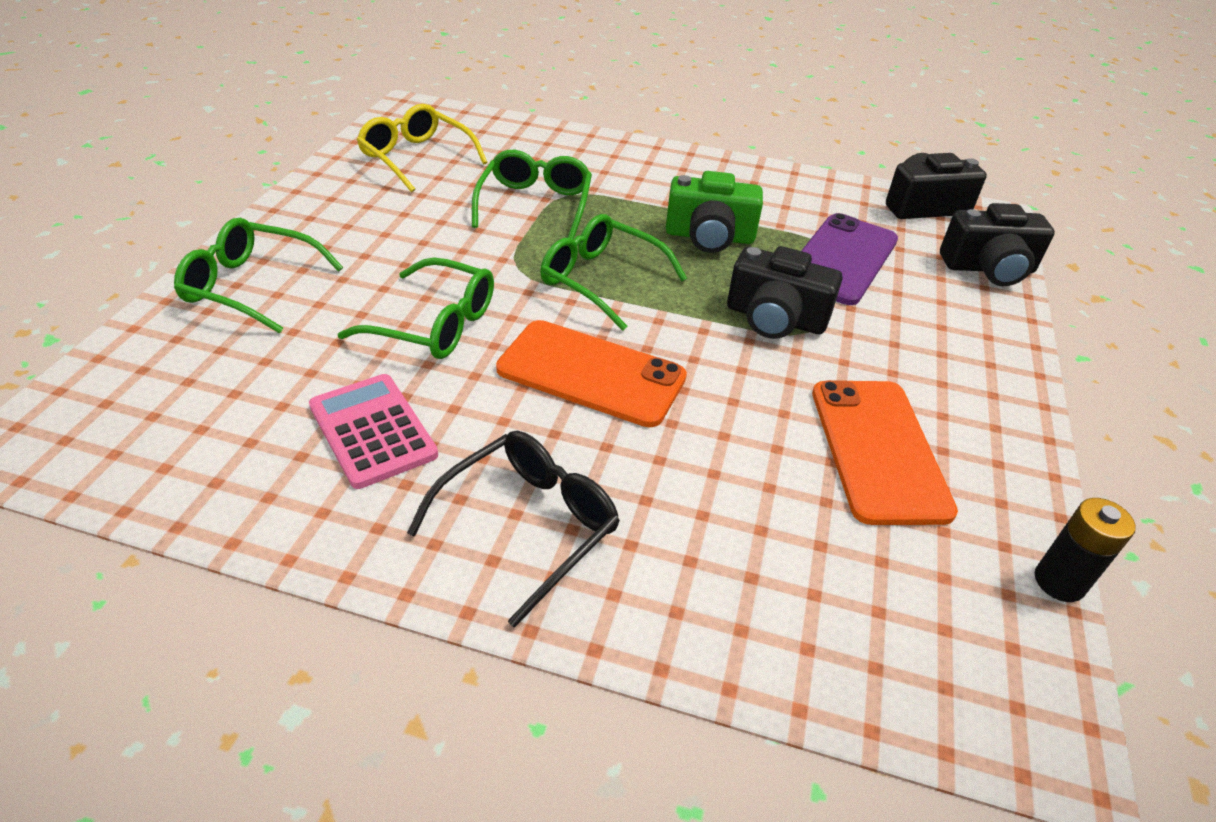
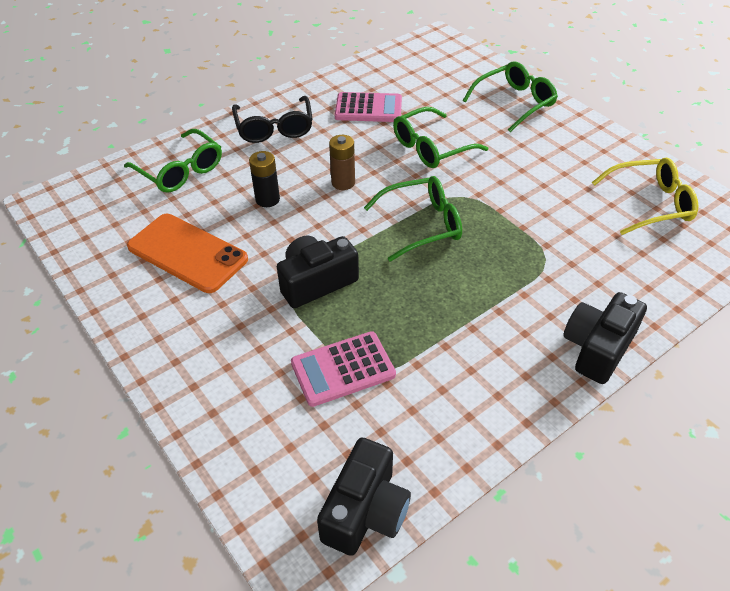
camera: 130 degrees right, 5 degrees up
(535, 205) = (540, 235): green glasses -> green glasses (180, 170)
(591, 373) = (343, 182): orange phone -> brown battery
(709, 236) = (432, 307): green camera -> none
(841, 259) = (343, 369): purple phone -> pink calculator
(988, 268) = (246, 468): black camera -> black camera (597, 348)
(1059, 582) = (66, 258): black battery -> black battery (267, 199)

